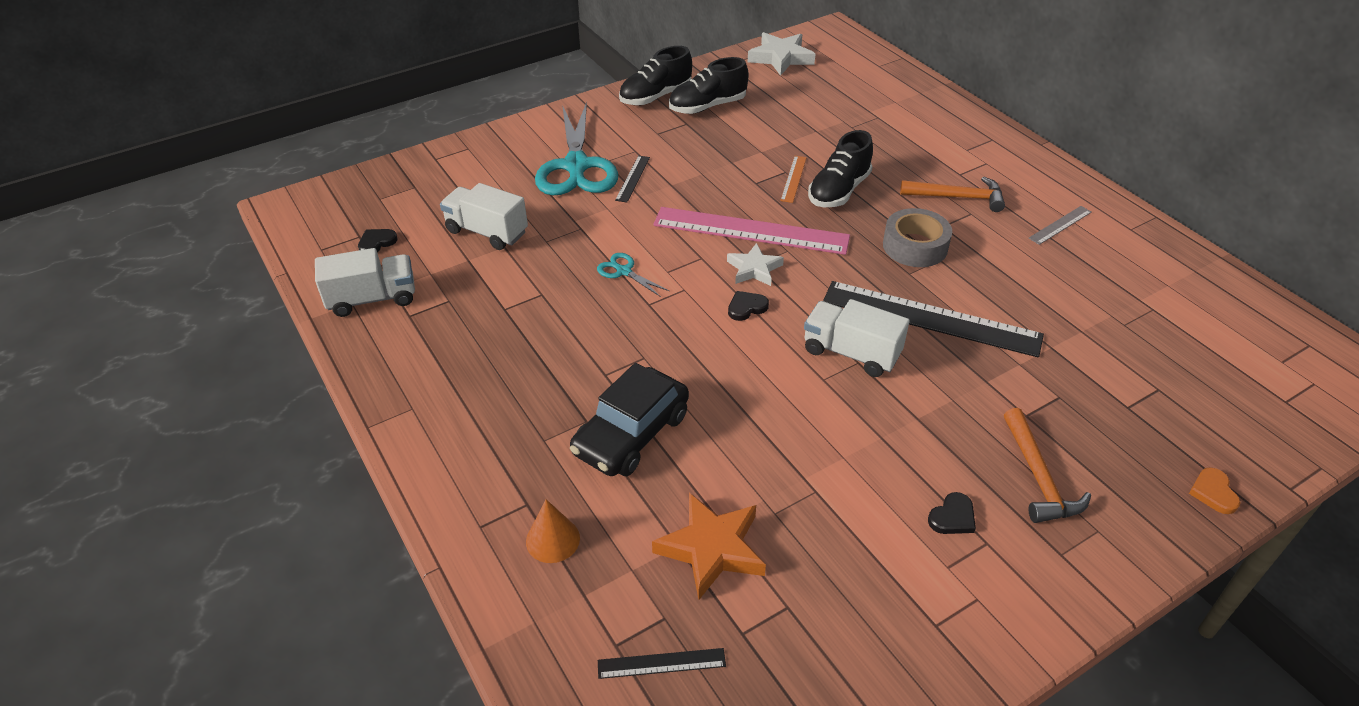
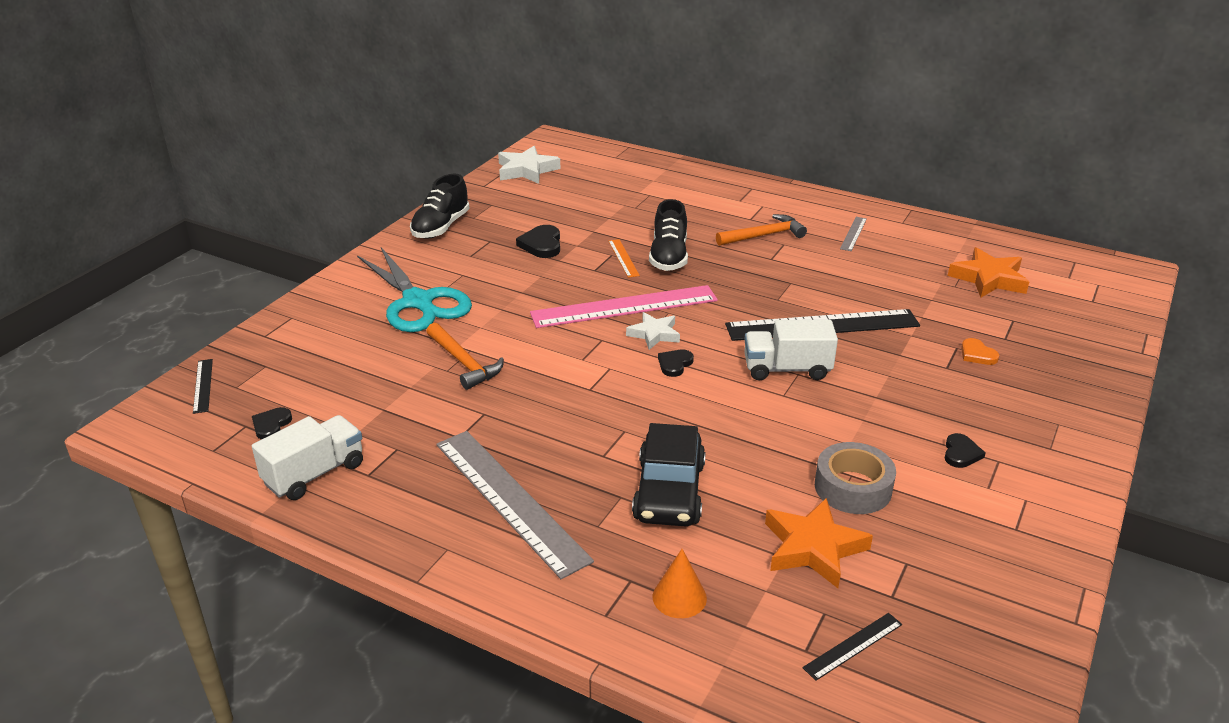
camera: 30 degrees left, 10 degrees down
(487, 232) = (380, 380): white truck -> none
(495, 385) = (510, 500): none -> grey ruler
(623, 271) = (543, 371): turquoise scissors -> none
(633, 178) = (481, 297): black ruler -> black ruler (203, 385)
(707, 106) = (496, 223): black shoe -> none
(729, 141) = (542, 244): none -> black heart
(915, 246) = (764, 279): grey tape -> grey tape (853, 487)
(1038, 477) = (991, 404): orange hammer -> orange hammer (464, 363)
(1175, 329) = (988, 279): none -> orange star
(1213, 492) = (1102, 372): orange heart -> orange heart (977, 354)

